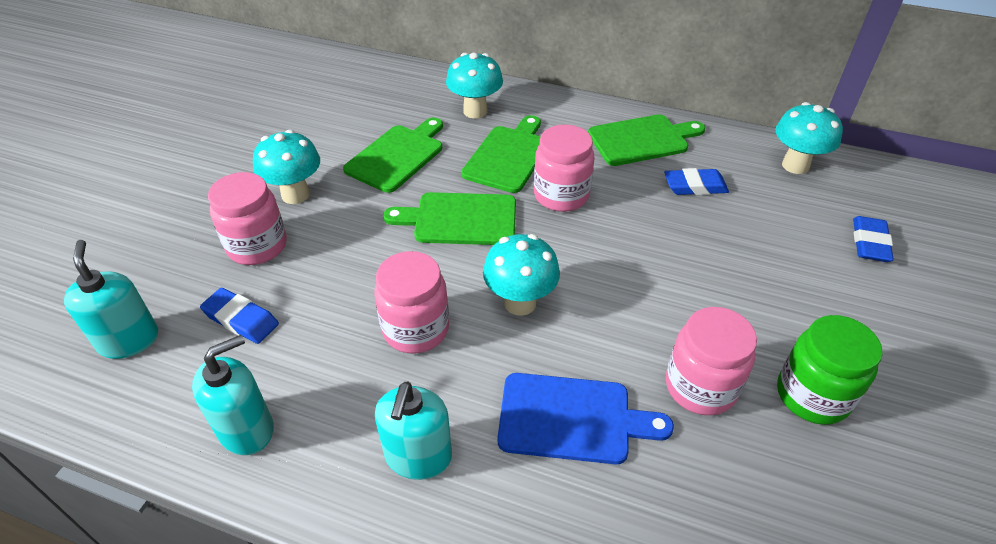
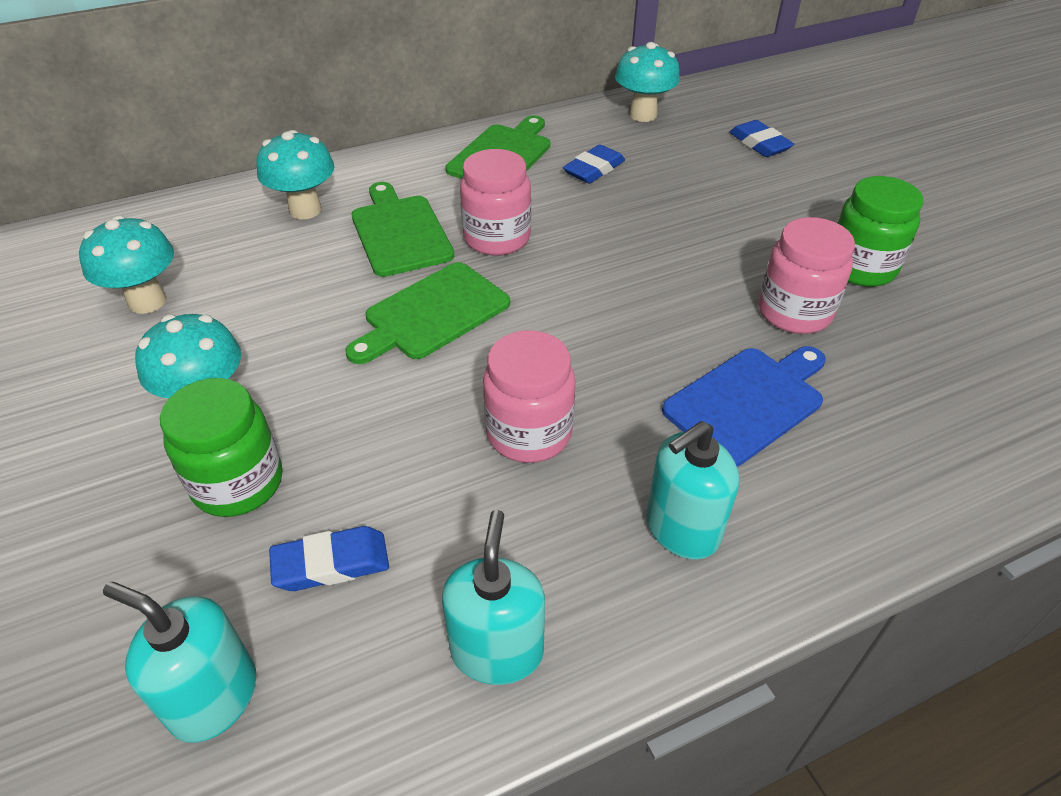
camera: 45 degrees left, 0 degrees up
(257, 246) = (238, 483): pink jar -> green jar
(397, 156) = (278, 296): green cutting board -> none
(418, 456) = (682, 529): turquoise soap dispenser -> turquoise soap dispenser turned 90 degrees clockwise
(520, 303) = (586, 346): turquoise mushroom -> turquoise mushroom (147, 301)

